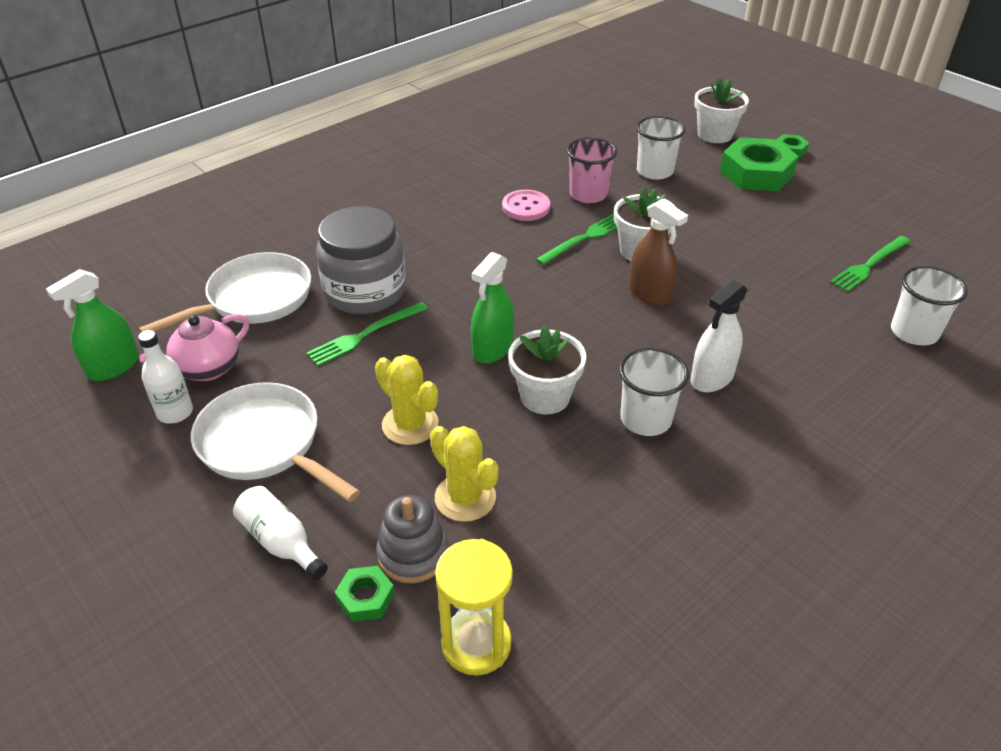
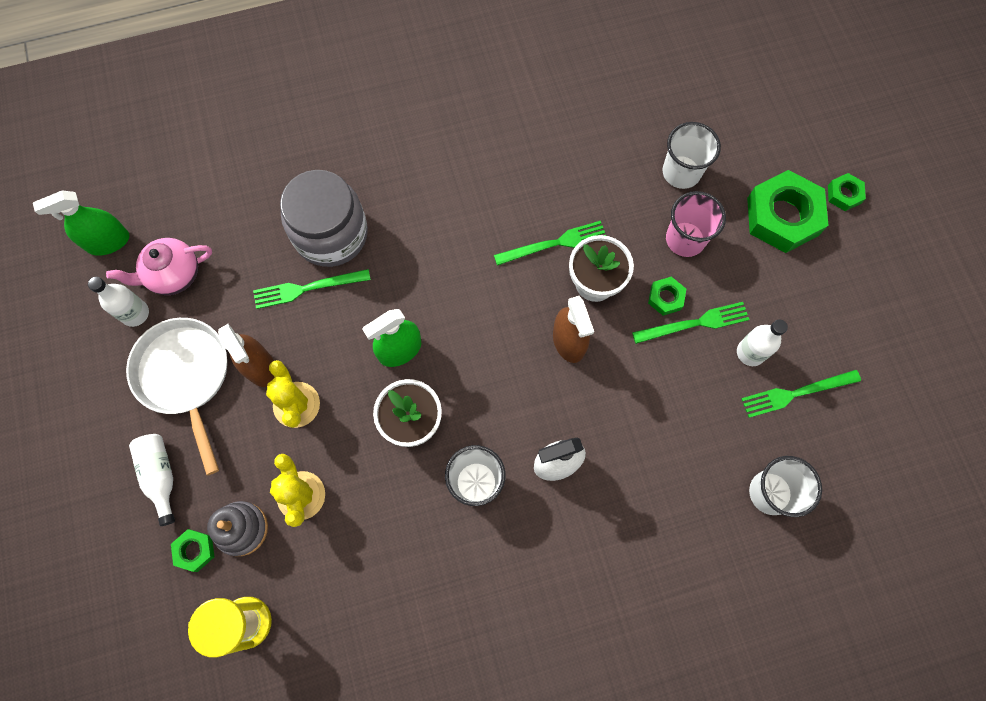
camera: 25 degrees right, 30 degrees up
(254, 300) = (239, 206): white pan -> none
(349, 408) = (259, 367): none -> brown spray bottle
(526, 207) = (526, 176): pink button -> none
(588, 194) = (595, 181): pink cup -> pink cup (685, 239)
(708, 242) = (665, 298): none -> green nut
(715, 135) = (782, 137): white flower pot -> none
(747, 250) = (694, 323): none -> green fork
(809, 253) = (750, 352): none -> white bottle

